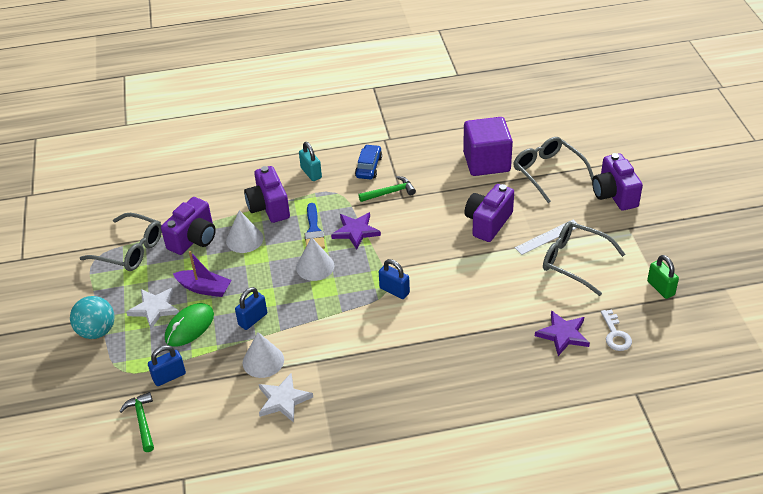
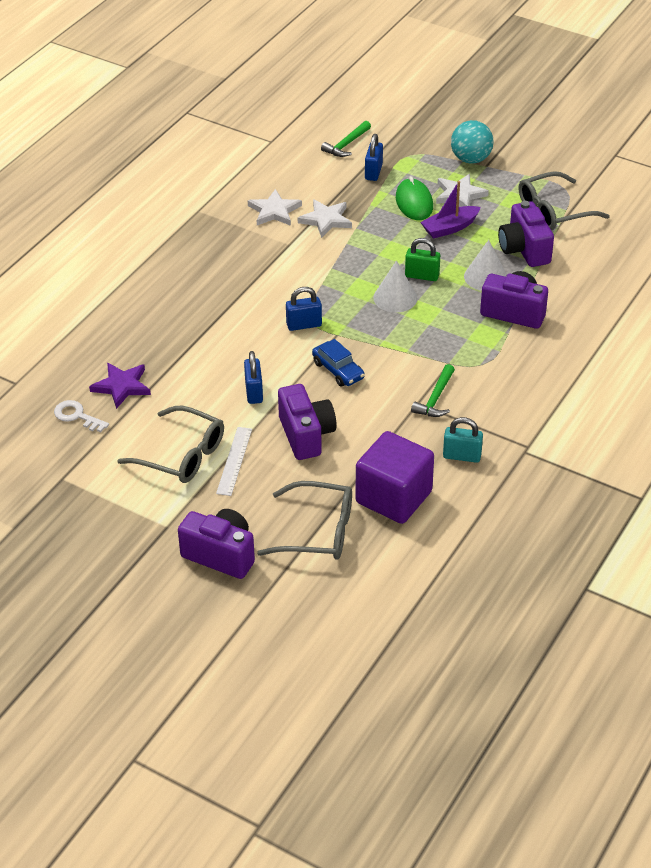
camera: 130 degrees right, 0 degrees up
(142, 421) = (346, 144): green hammer -> green hammer turned 105 degrees clockwise
(253, 319) = (378, 235): blue padlock -> blue padlock (254, 392)
(263, 361) = (326, 220): white cone -> white star
(311, 173) = (534, 364): turquoise padlock -> turquoise padlock (462, 456)
(313, 231) = (443, 321): blue brush -> none
(356, 231) = (408, 345): purple star -> none
(369, 167) = (494, 408): blue car -> blue car (338, 370)
(575, 262) = (181, 455): grey glasses -> grey glasses turned 45 degrees clockwise
(660, 288) = (76, 485): green padlock -> green padlock (422, 276)

